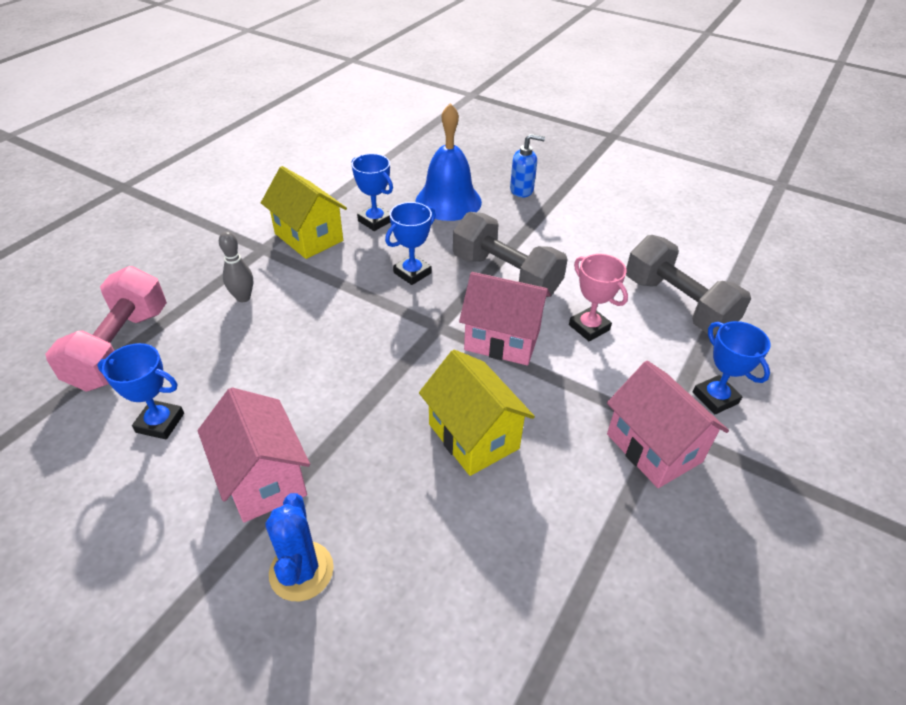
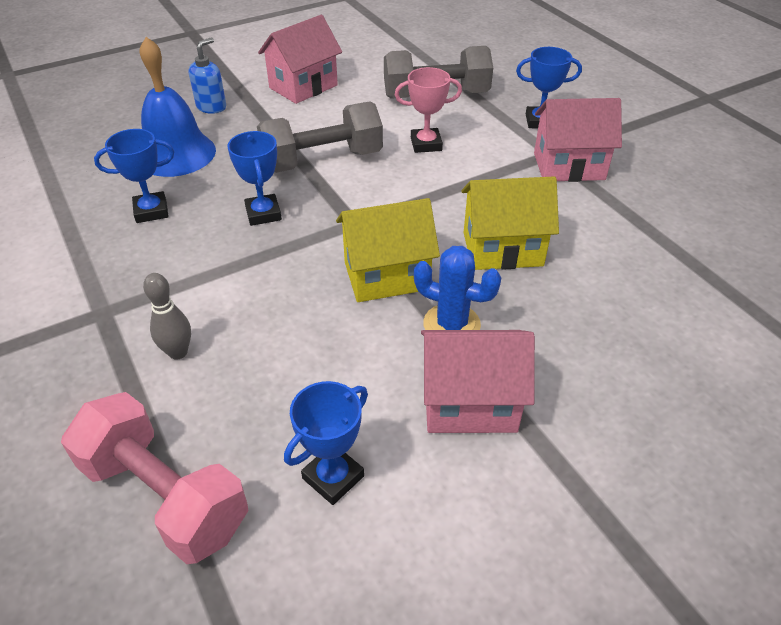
camera: 60 degrees left, 0 degrees up
(301, 571) = (592, 403): blue cactus -> blue cactus (451, 324)
(309, 237) = (123, 268): yellow house -> yellow house (386, 276)
(502, 340) = (403, 193): pink house -> pink house (303, 86)

